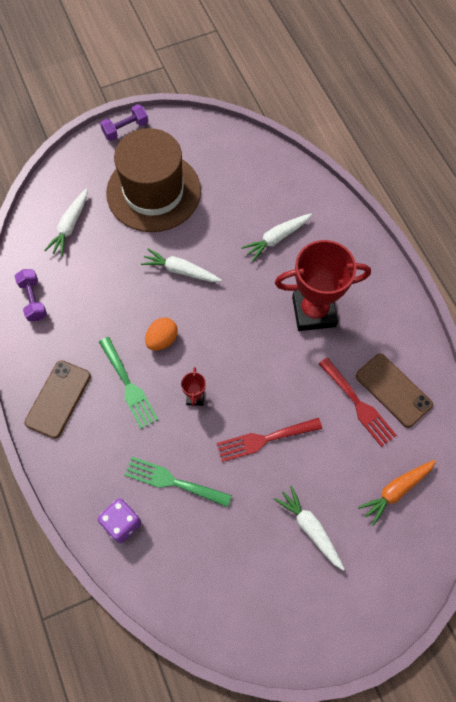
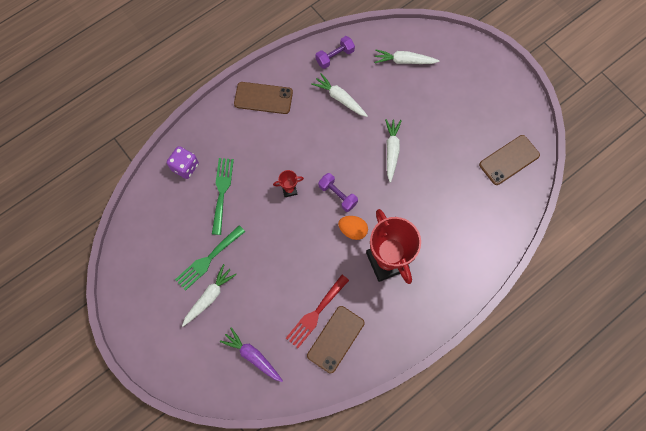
camera: 75 degrees right, 5 degrees up
(125, 129) = (508, 72): purple dumbbell -> purple dumbbell (337, 195)
(129, 386) = (286, 141): green fork -> green fork (208, 259)
(153, 192) = (456, 111): brown hat -> none
(162, 339) = (329, 154): orange egg -> orange egg (352, 230)
(229, 159) = (509, 160): none -> brown phone
(264, 439) = (269, 248): red fork -> none
(277, 238) = (445, 216): white carrot -> white carrot (340, 98)
(396, 490) = (253, 356): orange carrot -> purple carrot

